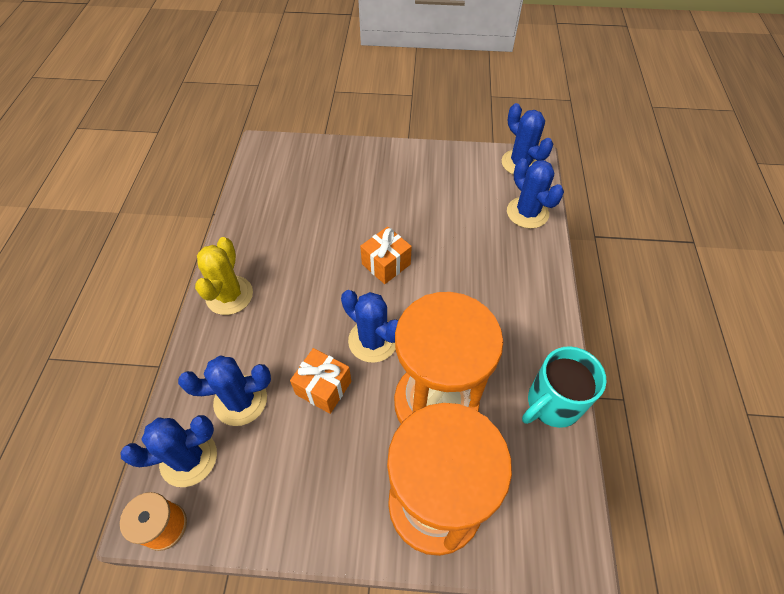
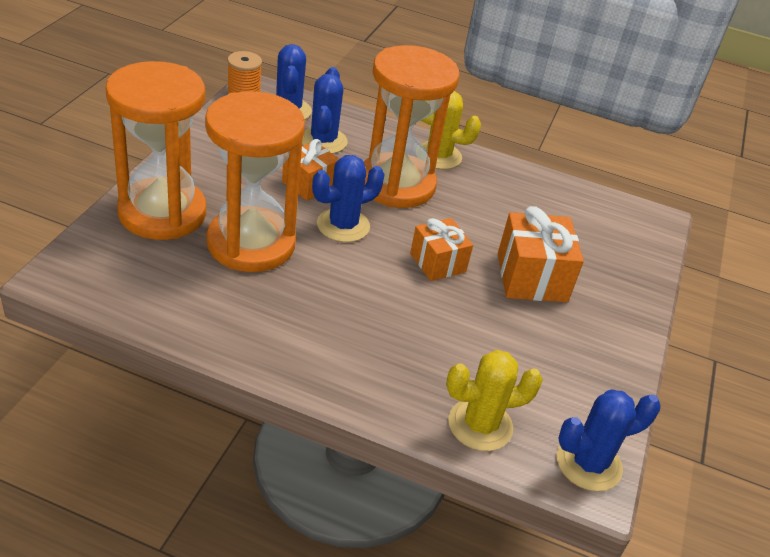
camera: 100 degrees right, 15 degrees down
(291, 317) = (396, 184): none -> orange hourglass
(372, 207) = (531, 277): none -> orange gift
(527, 213) = (480, 425): blue cactus -> yellow cactus
(552, 403) = (197, 324): turquoise mug -> none

